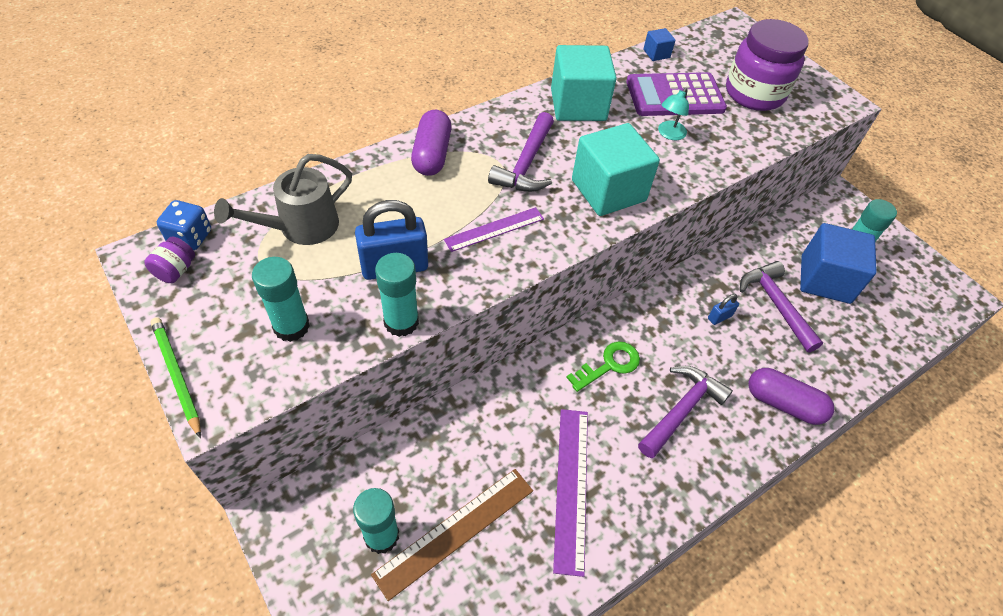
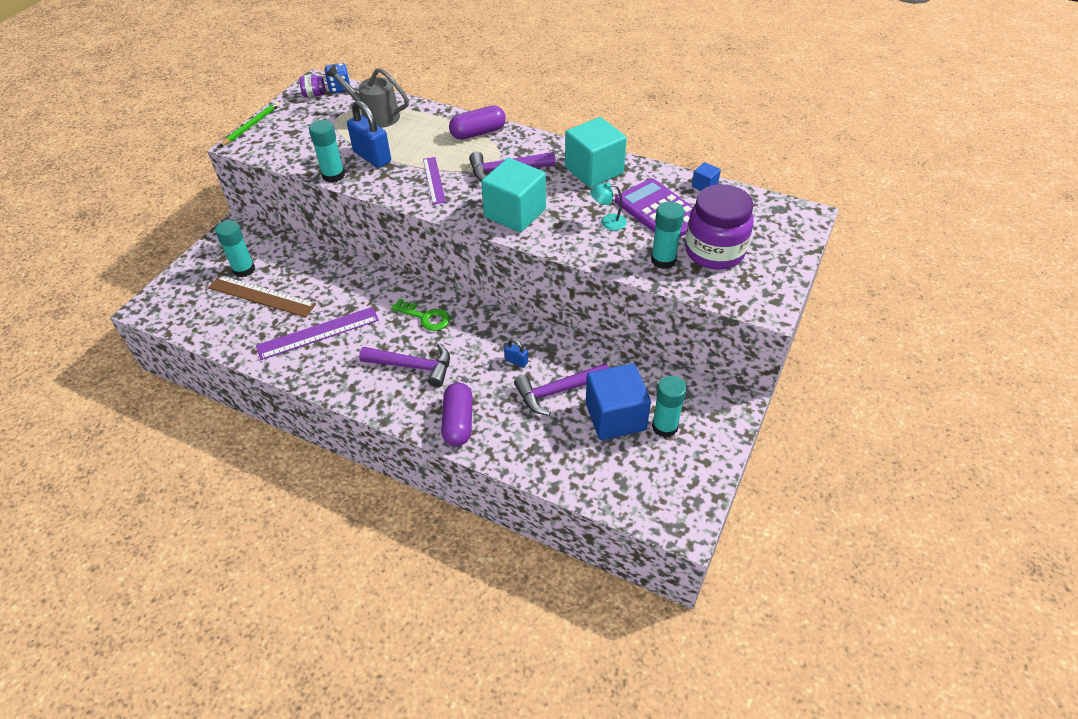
camera: 65 degrees right, 5 degrees down
(291, 326) = (304, 143): turquoise glue stick -> turquoise glue stick (663, 260)
(494, 229) = (434, 180): purple ruler -> purple ruler turned 45 degrees clockwise
(776, 304) = (558, 391): purple hammer -> purple hammer turned 150 degrees counterclockwise

